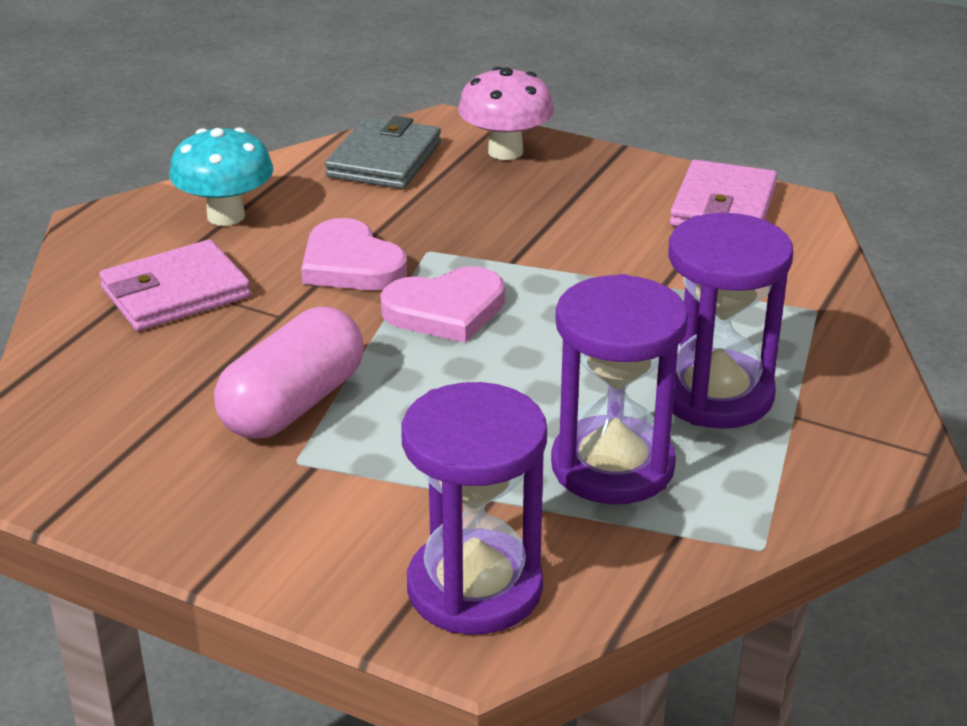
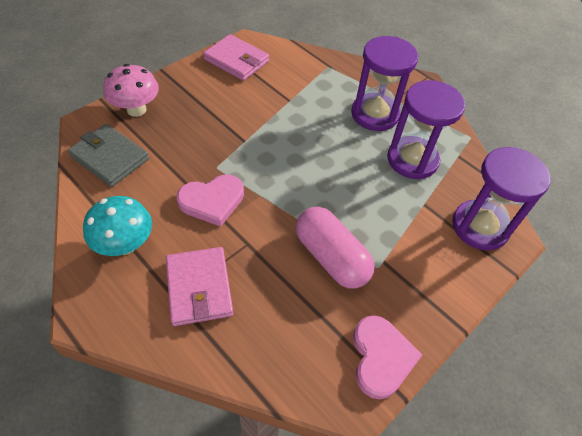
camera: 75 degrees left, 20 degrees up
(446, 310) = (274, 176): pink heart -> pink heart (381, 357)

